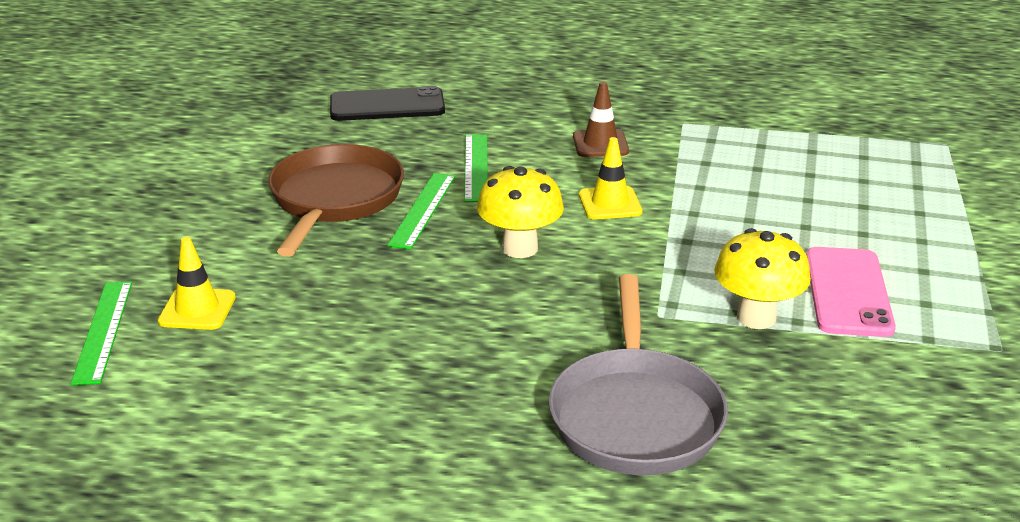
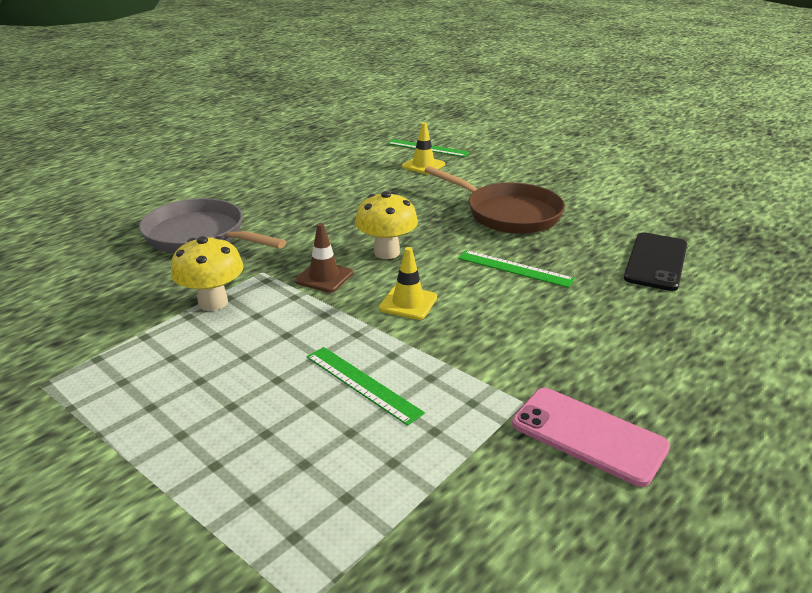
camera: 120 degrees right, 0 degrees up
(422, 210) = (468, 235): green ruler -> green ruler (362, 384)
(600, 144) = (512, 335): brown traffic cone -> brown traffic cone (324, 277)
(848, 292) = (182, 353): pink phone -> pink phone (588, 435)

